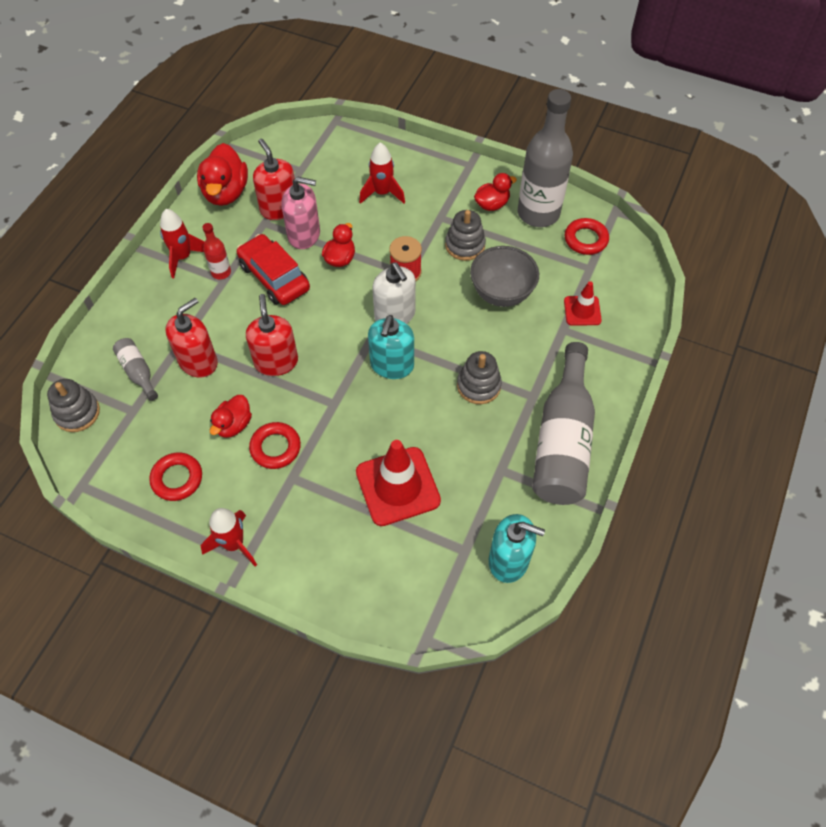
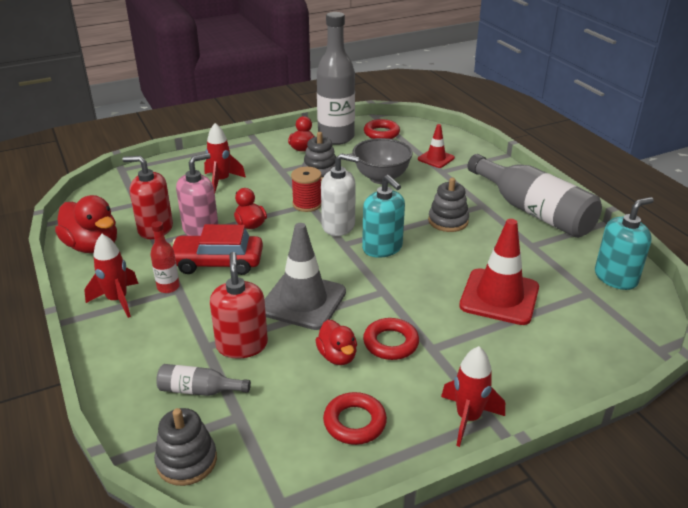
camera: 50 degrees left, 25 degrees down
(276, 362) = (303, 301): red soap dispenser -> grey traffic cone

